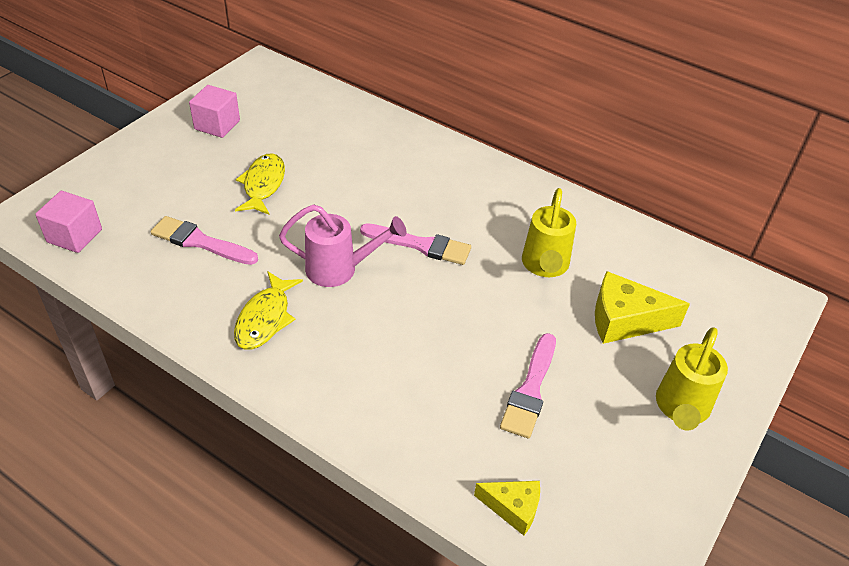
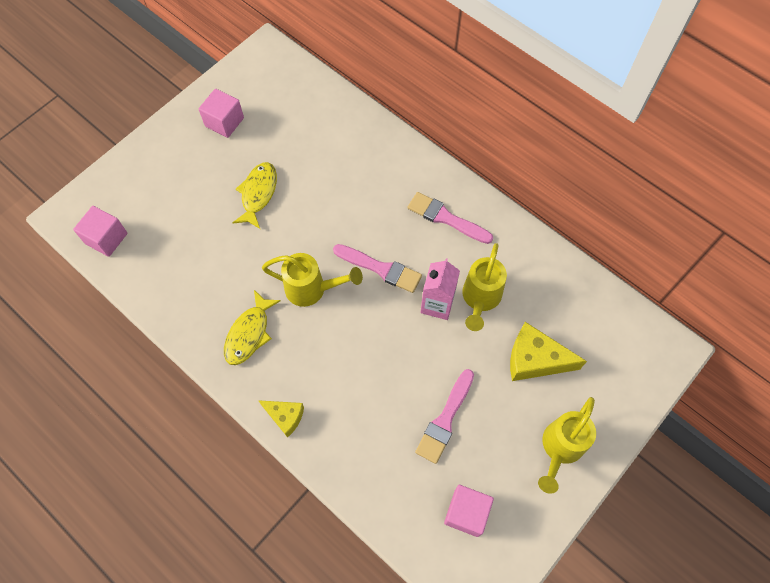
camera: 10 degrees right, 20 degrees up
(200, 242) = (203, 252): pink brush -> pink brush (446, 218)
(340, 269) = (312, 289): pink watering can -> yellow watering can
(495, 274) = (437, 304): none -> pink carton
(513, 508) = (413, 521): yellow cheese -> yellow cheese (285, 417)
(581, 492) = (466, 513): none -> pink cube

